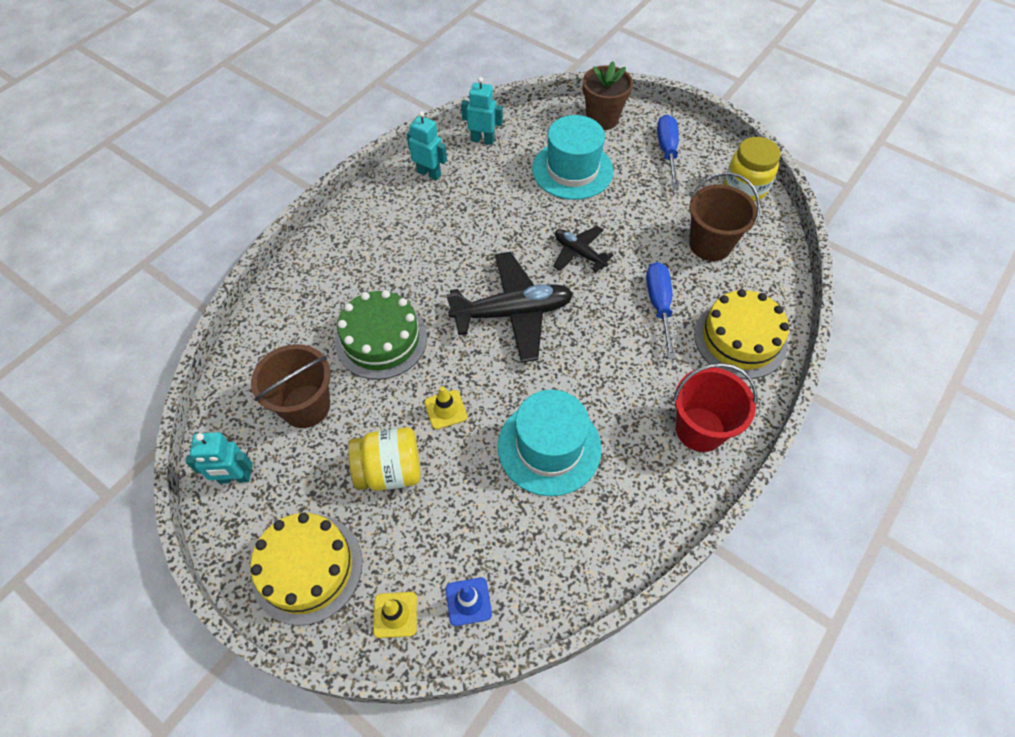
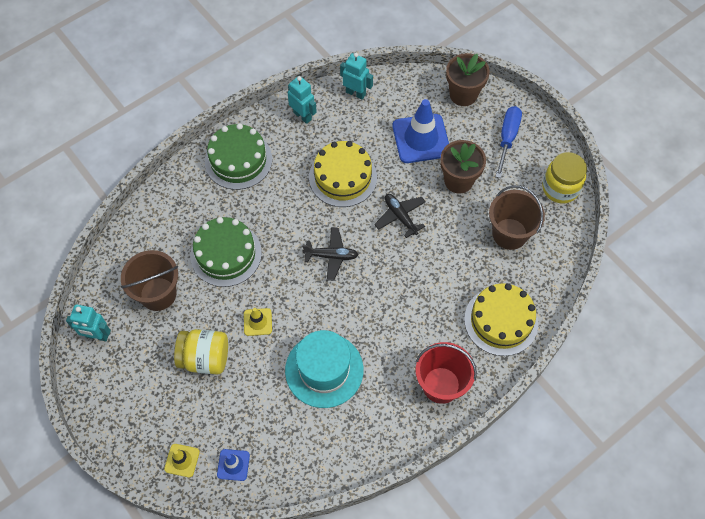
camera: 15 degrees right, 5 degrees up
(307, 568) = (131, 413): yellow cake -> yellow cake (343, 177)
(366, 233) = (238, 160): none -> green cake
(513, 313) = (331, 256): black plane -> black plane, size x0.56
(572, 170) = (421, 138): turquoise hat -> blue traffic cone
(631, 203) = (458, 181): none -> brown flower pot
(659, 306) = (447, 277): blue screwdriver -> none

